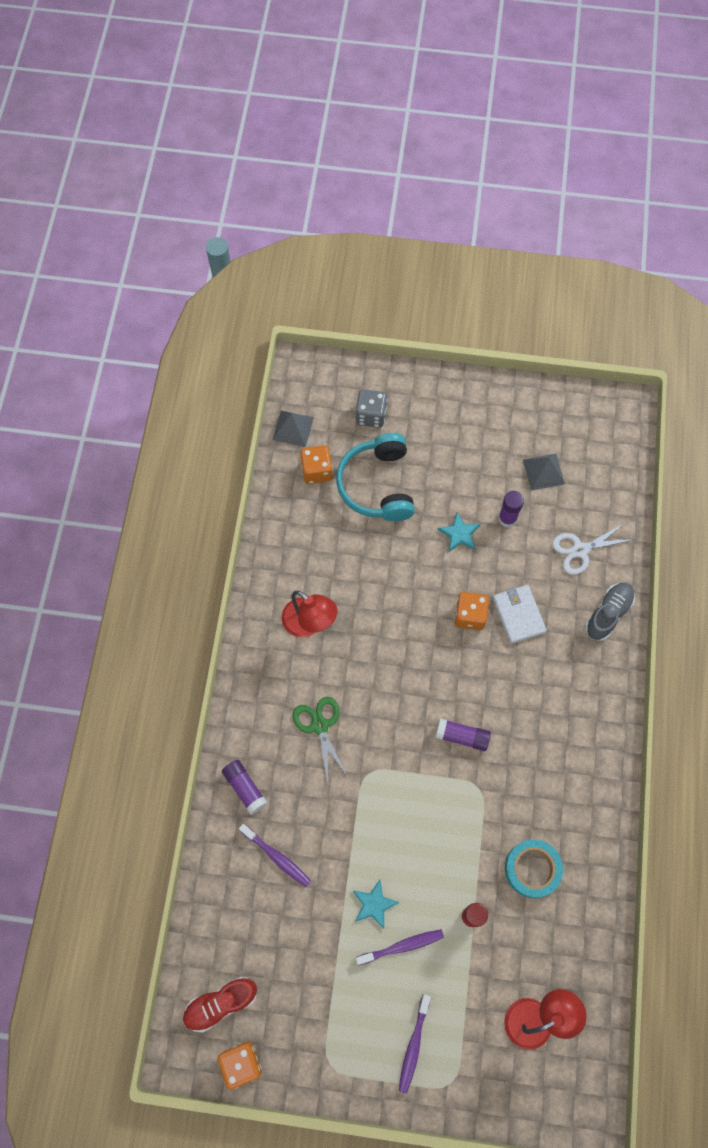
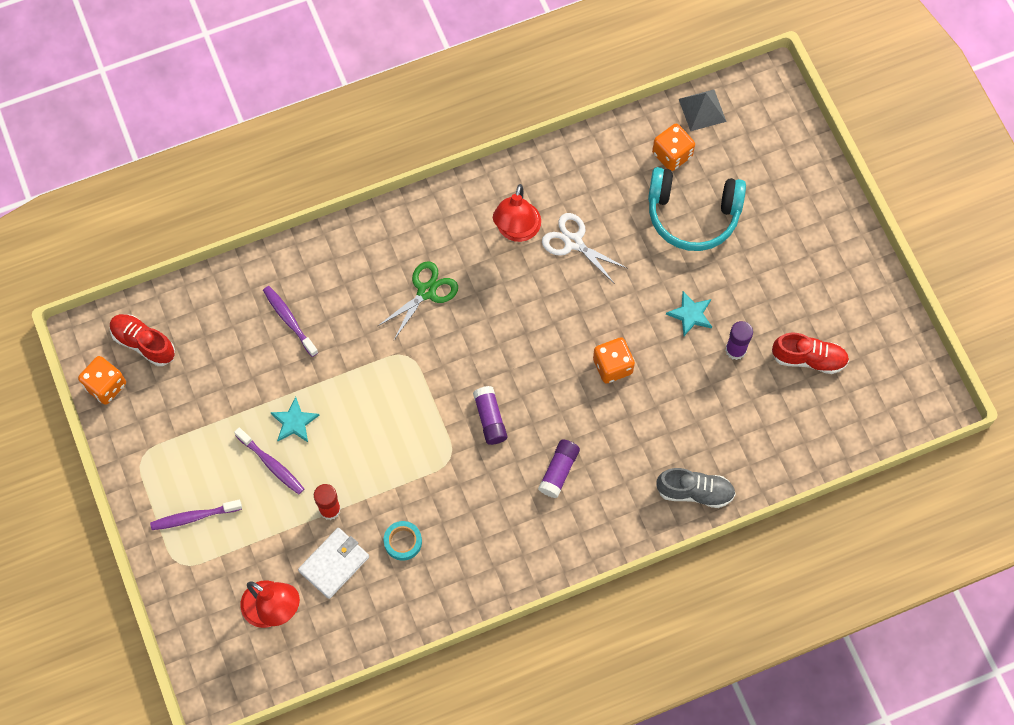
camera: 60 degrees right, 0 degrees up
(245, 788) = (334, 261): purple glue stick -> purple glue stick (559, 471)
(277, 857) = (289, 320): purple toothbrush -> purple toothbrush turned 135 degrees clockwise
(371, 415) = (763, 170): grey dice -> none
(377, 485) = (692, 215): turquoise headphones -> turquoise headphones turned 135 degrees counterclockwise
(518, 615) = (641, 409): white wallet -> white wallet (334, 564)
(532, 869) = (403, 542): turquoise tape -> turquoise tape, size x0.65
(543, 472) = (808, 358): grey pyramid -> red shoe
(580, 550) = (746, 434): white scissors -> white scissors (573, 242)

